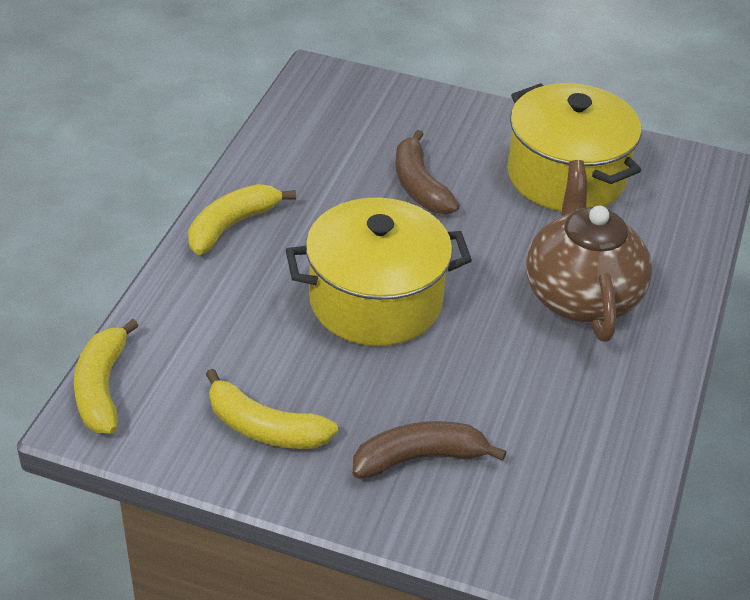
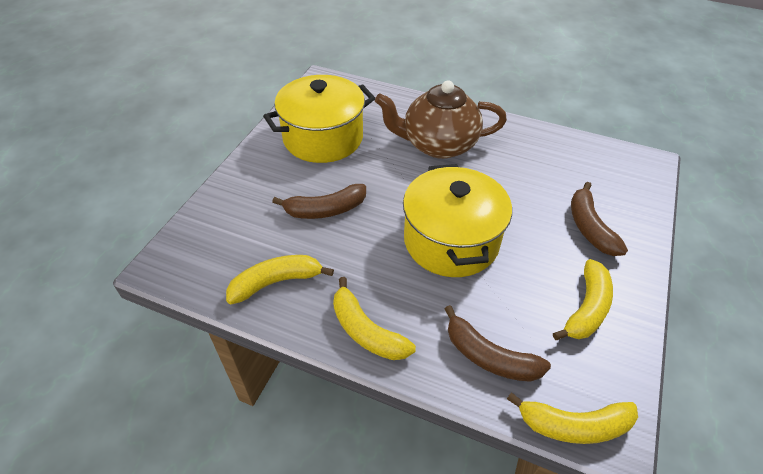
camera: 85 degrees left, 5 degrees up
(194, 324) = (489, 356): none -> brown banana
(299, 155) = (276, 282): none -> yellow banana

